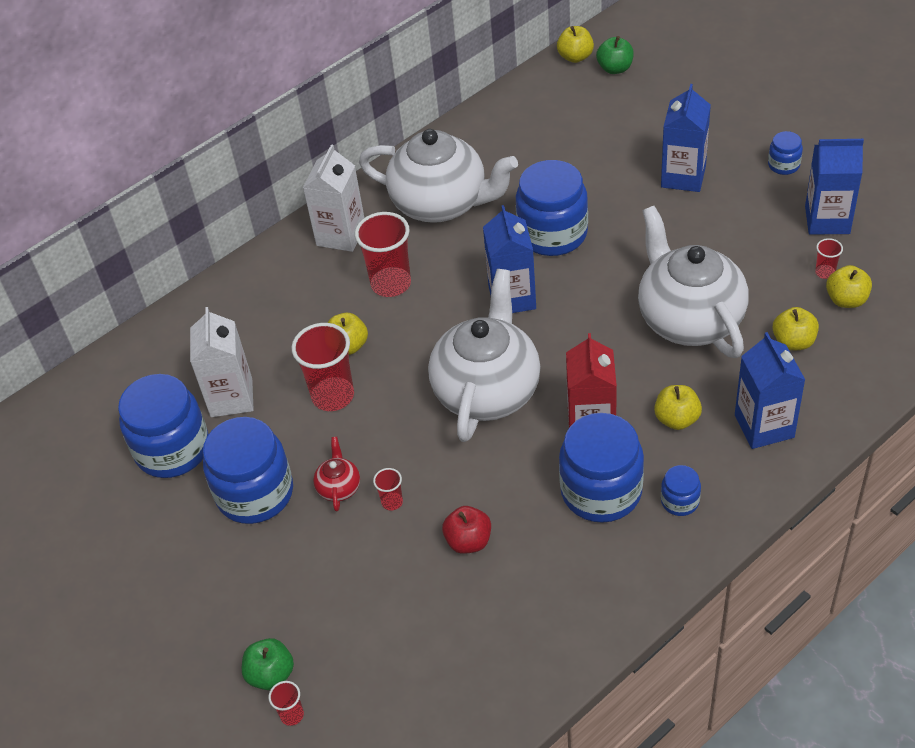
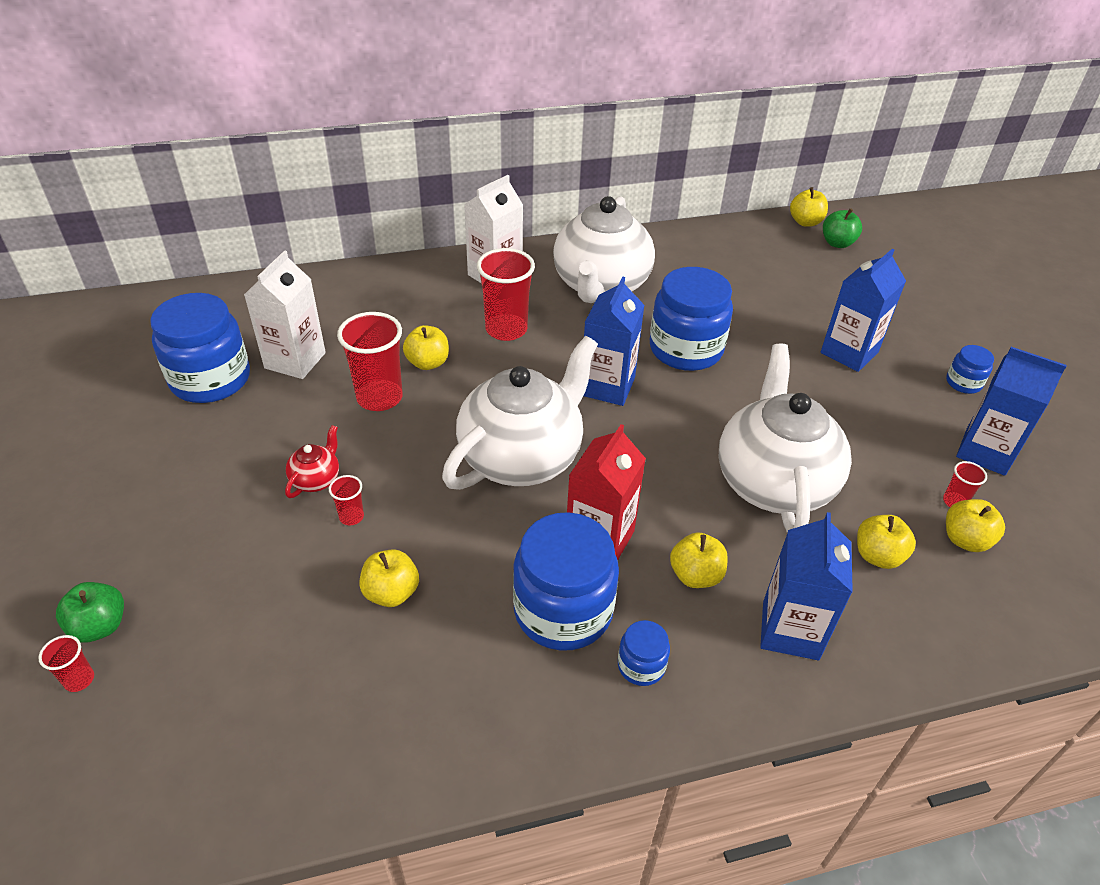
camera: 20 degrees right, 5 degrees down
(255, 493) = (241, 448): blue jar -> none
(441, 203) = (600, 285): white teapot -> white teapot turned 60 degrees clockwise
(468, 541) = (391, 592): red apple -> yellow apple

